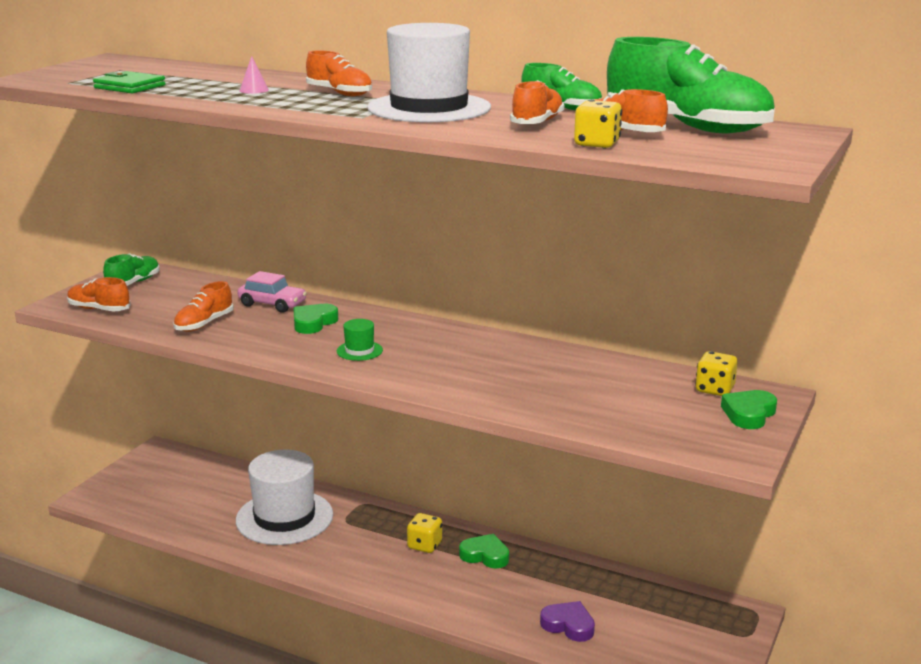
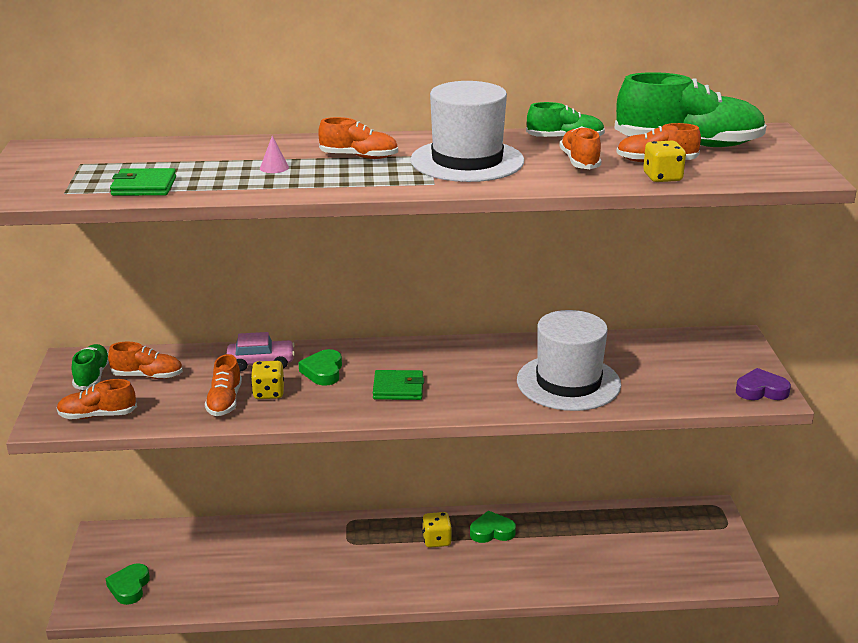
camera: 30 degrees left, 5 degrees up
(173, 292) = (147, 376): none -> orange shoe
(284, 517) = (293, 558): white hat -> white hat (568, 382)
(359, 351) = (398, 388): green hat -> green wallet
(568, 625) = (605, 566): purple heart -> purple heart (761, 390)
(714, 389) = (696, 344): yellow dice -> yellow dice (268, 393)
(749, 414) = (739, 358): green heart -> green heart (129, 587)

